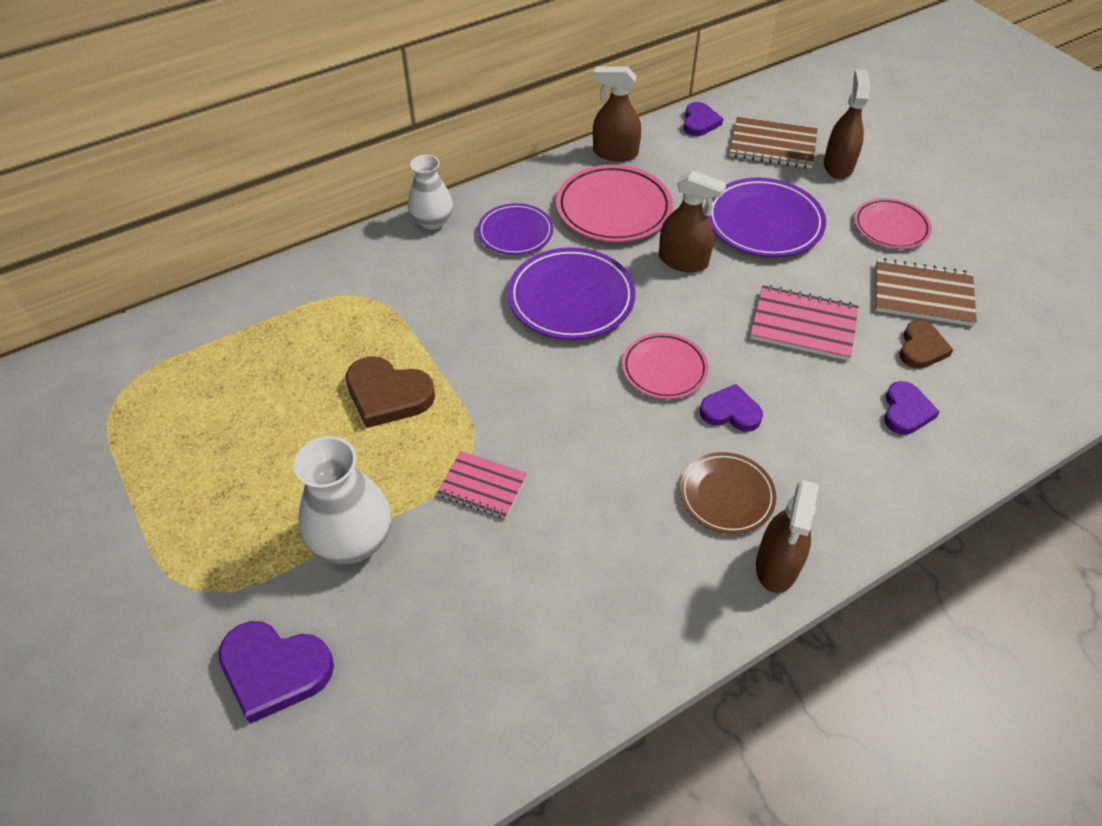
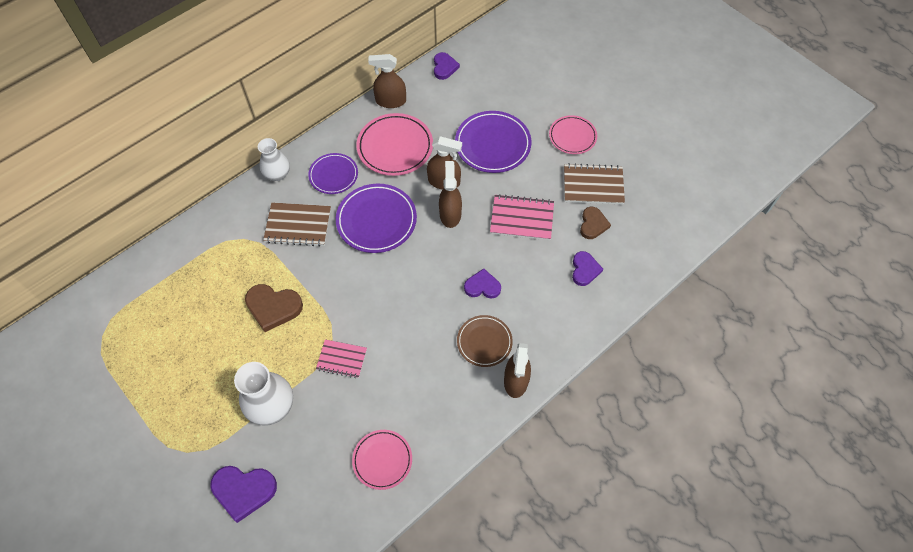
camera: 10 degrees left, 10 degrees up
(664, 369) = (440, 263): pink plate -> pink plate (382, 460)
(772, 146) = (494, 81): brown notebook -> brown notebook (298, 225)
(838, 166) = (537, 92): brown spray bottle -> brown spray bottle (450, 214)

